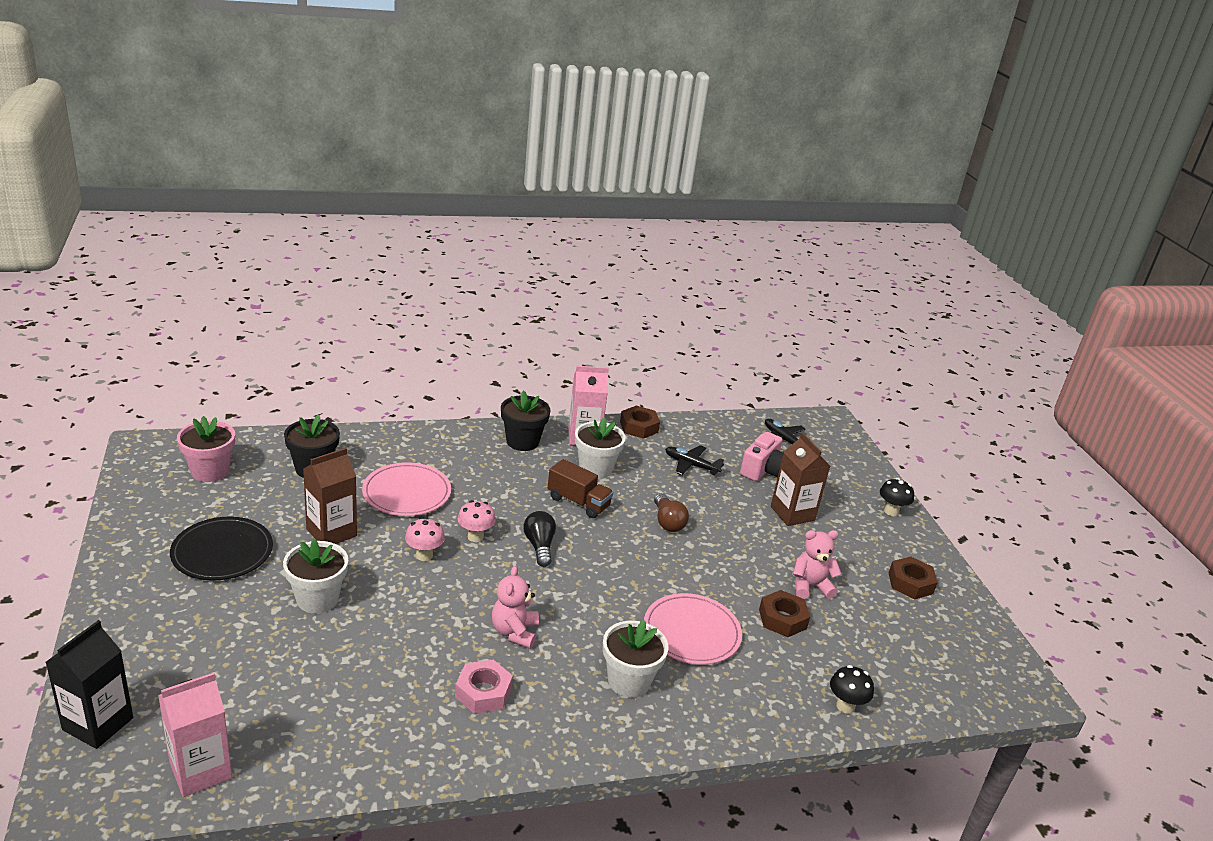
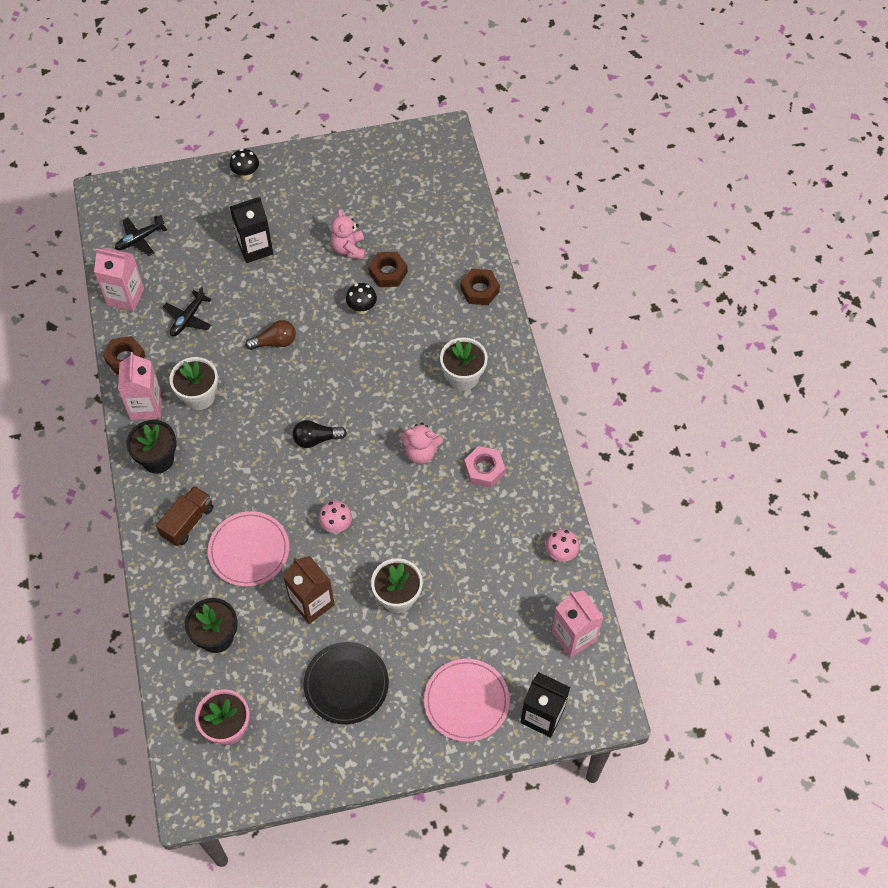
camera: 85 degrees left, 30 degrees up
(475, 537) = (308, 488): pink mushroom -> pink mushroom (560, 554)
(578, 502) = (252, 410): brown truck -> brown truck (188, 522)
(691, 632) = (408, 334): pink plate -> pink plate (466, 701)
(711, 429) = (125, 296): none -> pink carton
(762, 470) = (192, 262): pink camera -> none
(792, 513) = (255, 248): brown carton -> black carton
(845, 706) = (471, 247): black mushroom -> black mushroom (362, 308)
(910, 583) = (338, 181): brown nut -> brown nut (479, 290)

